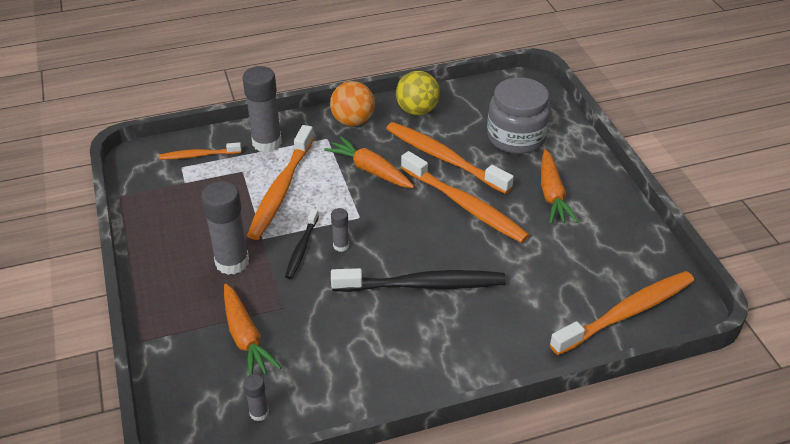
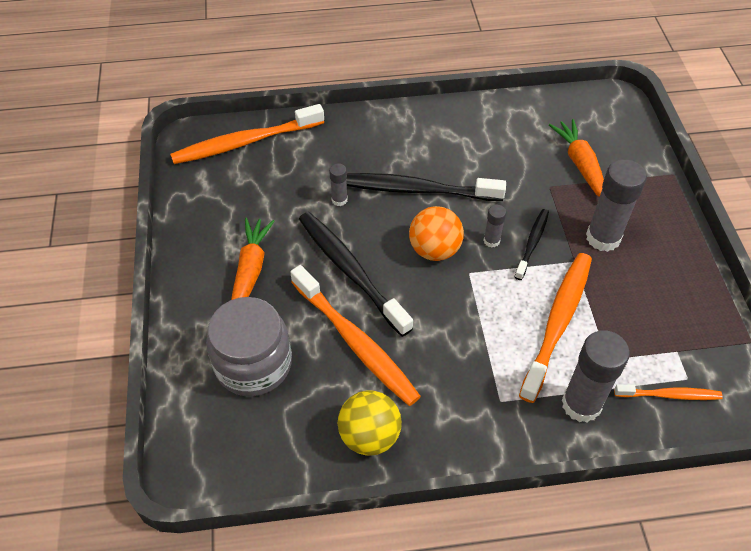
camera: 170 degrees left, 10 degrees up
(259, 413) = (563, 109): grey glue stick -> grey glue stick (339, 200)
(353, 121) = (463, 428): orange ball -> orange ball (434, 250)
(370, 170) = (449, 336): orange carrot -> none
(465, 205) = (350, 271): orange toothbrush -> black toothbrush

